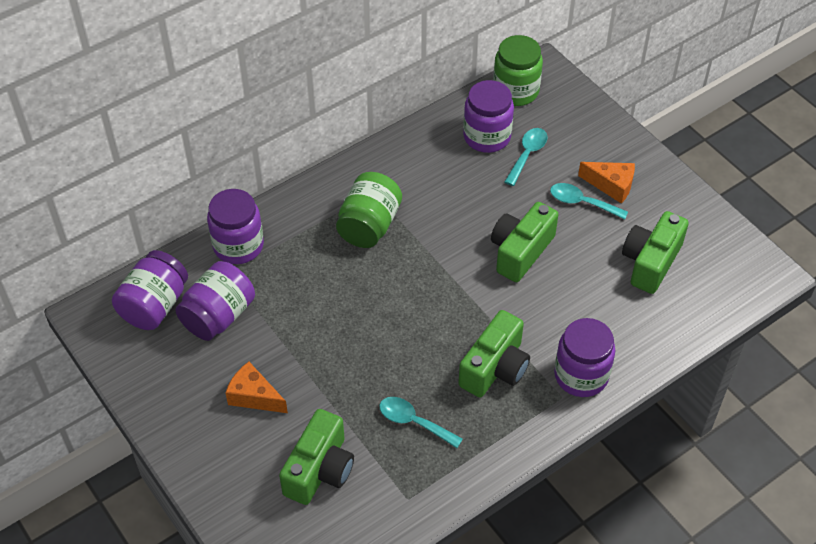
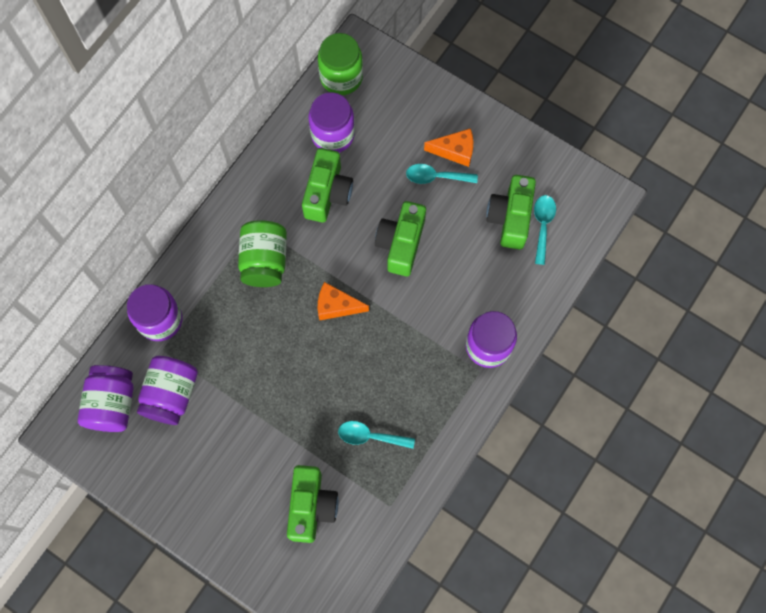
camera: 20 degrees left, 20 degrees up
(254, 396) = (232, 459): orange cheese -> orange cheese (336, 306)
(495, 368) = (418, 363): green camera -> green camera (327, 193)
(527, 155) = (374, 143): turquoise spoon -> turquoise spoon (542, 226)

